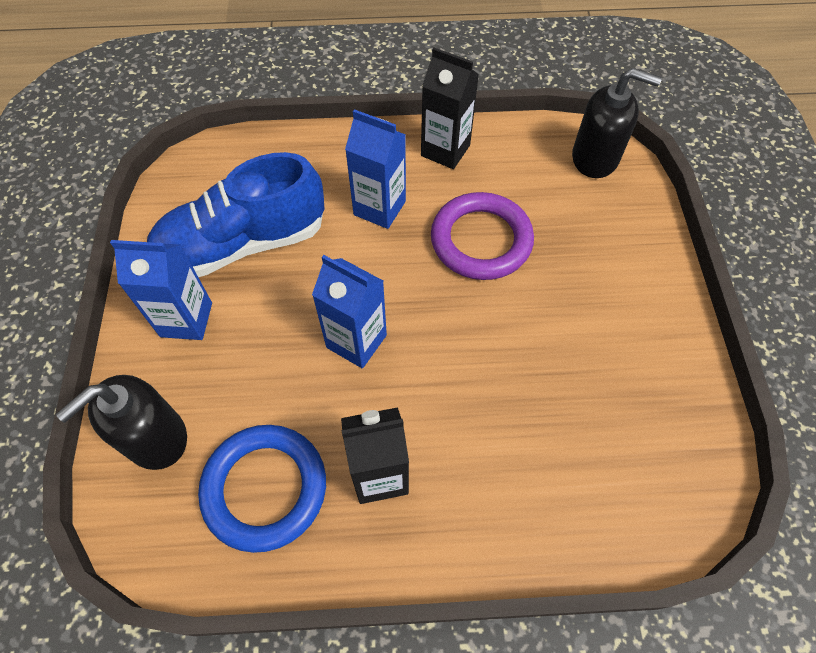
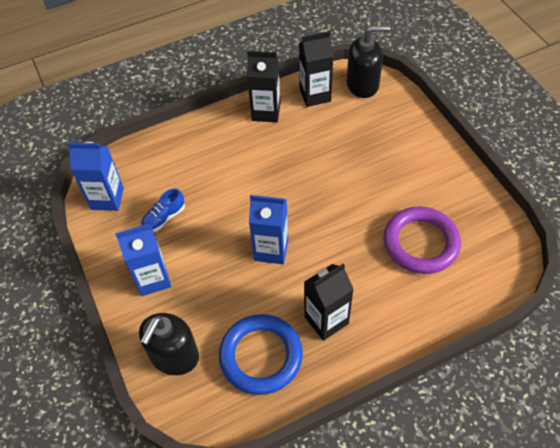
camera: 20 degrees left, 5 degrees down
(243, 244) = (164, 218): blue shoe -> blue shoe, size x0.42
(379, 208) = (242, 163): blue carton -> blue carton (107, 198)
(481, 240) = (317, 160): purple ring -> purple ring (421, 243)
(522, 150) = (315, 95): none -> black carton

